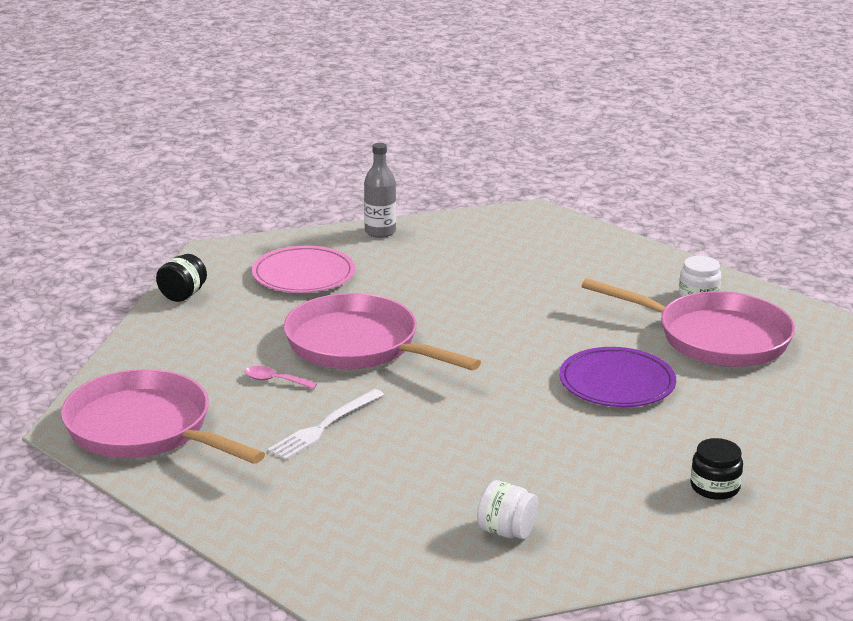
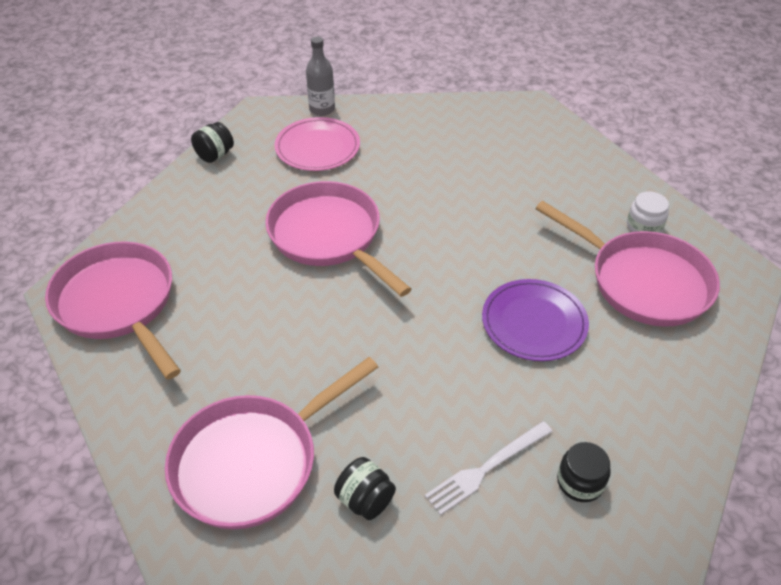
camera: 15 degrees right, 20 degrees up
(274, 380) = (244, 265): pink spoon -> none
(324, 426) = (262, 329): white fork -> white fork (486, 468)
(373, 523) = (253, 461): none -> pink pan
(380, 232) = (397, 109): grey bottle -> grey bottle (322, 109)
(506, 531) = (365, 500): white jar -> black jar

